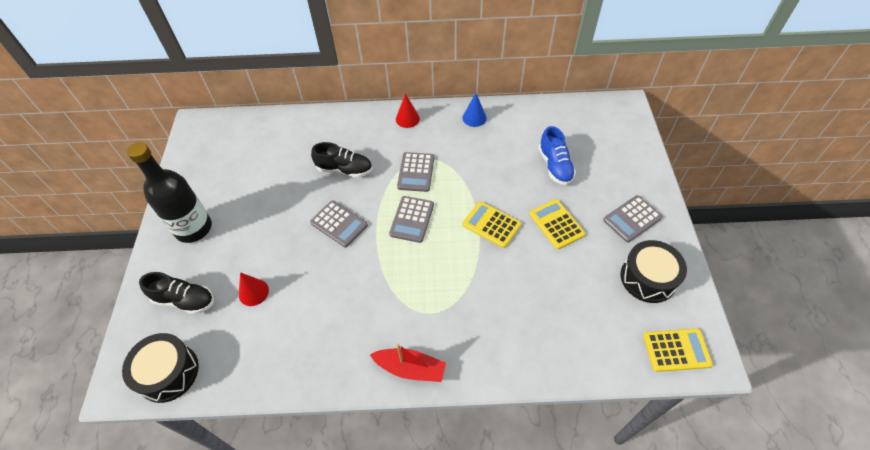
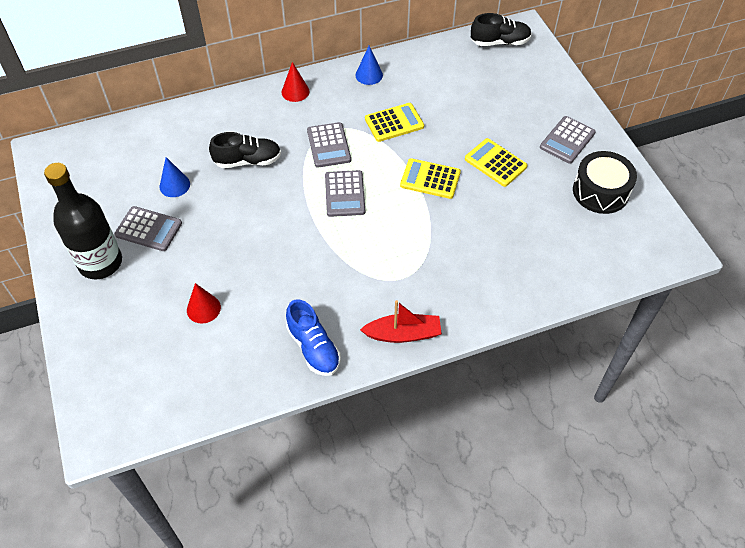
camera: 20 degrees left, 0 degrees up
(168, 372) = (146, 410): black drum -> none
(184, 300) = (128, 337): black shoe -> black shoe (500, 42)
(278, 176) = (174, 185): none -> blue cone
(339, 224) = (267, 217): grey calculator -> grey calculator (148, 229)
(555, 166) = (473, 106): blue shoe -> blue shoe (313, 347)
(676, 350) = (647, 248): yellow calculator -> yellow calculator (394, 123)

